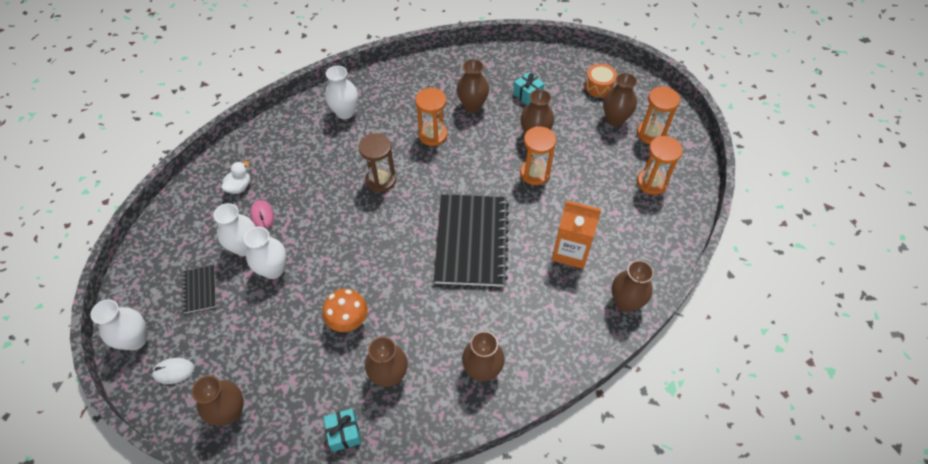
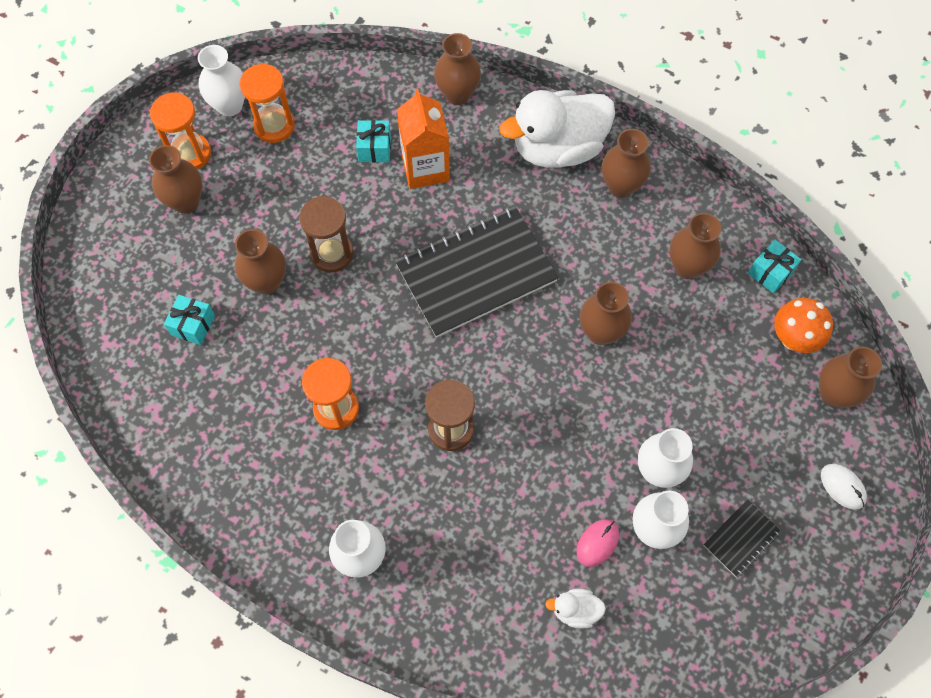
camera: 120 degrees left, 10 degrees up
(135, 340) = (845, 562): white vase -> white vase (230, 105)
(349, 322) = (660, 342): orange mushroom -> orange mushroom (793, 339)
(472, 106) = (253, 386): brown vase -> brown vase (601, 332)
(534, 173) = (332, 253): orange hourglass -> brown hourglass
(540, 345) = (558, 148): none -> white duck
(599, 86) = (129, 244): orange drum -> none
(603, 229) = (374, 148): none -> turquoise gift

